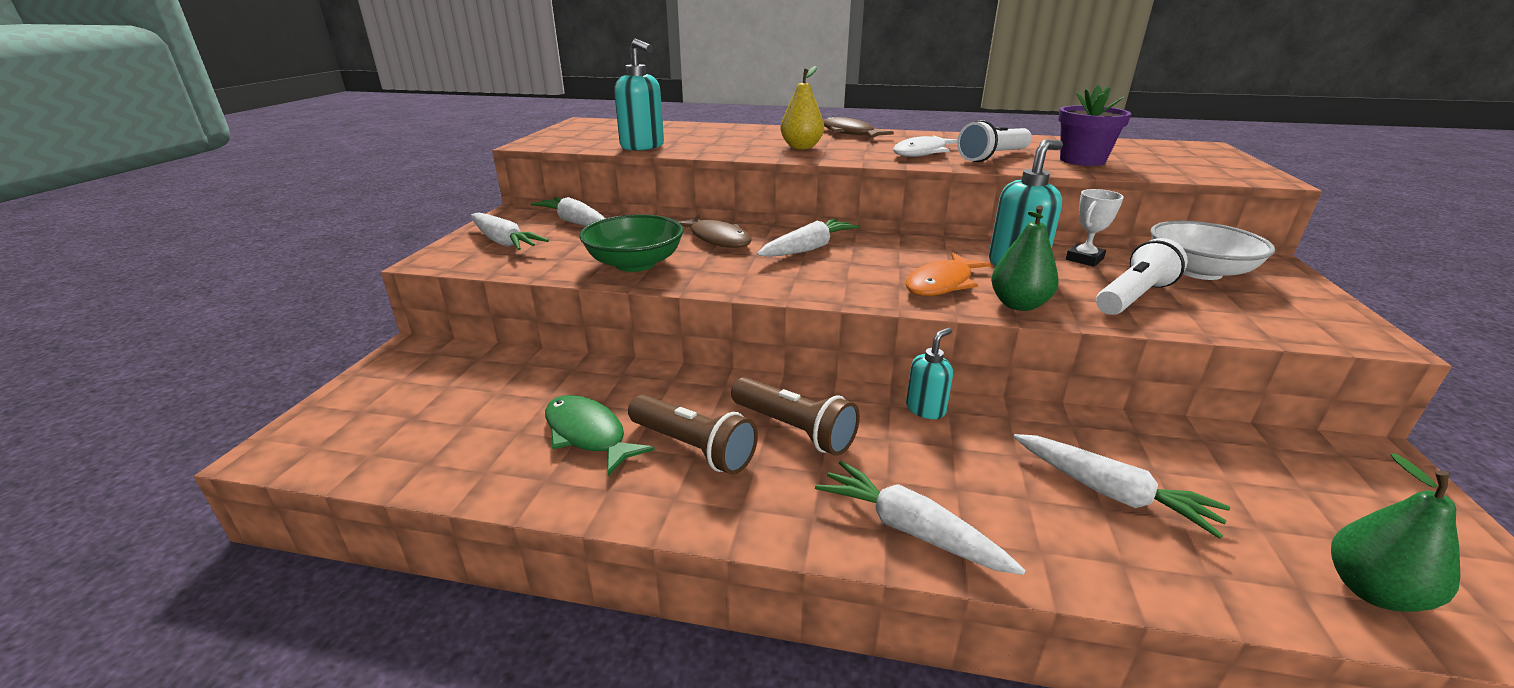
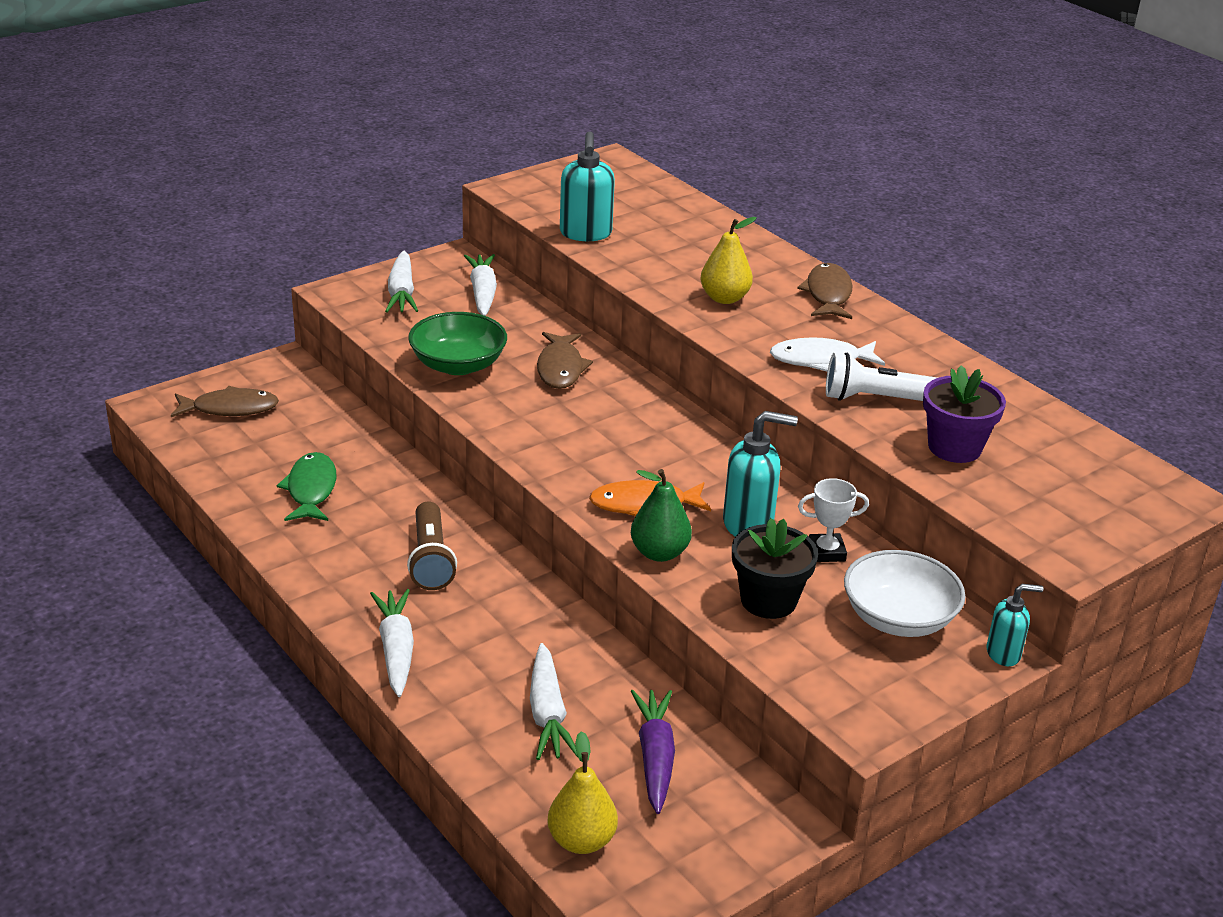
camera: 40 degrees right, 5 degrees up
(394, 409) = (230, 408): none -> brown fish
(693, 448) = (355, 534): brown flashlight -> none
(808, 248) = (613, 416): white carrot -> none
(925, 409) = (538, 600): turquoise soap dispenser -> turquoise soap dispenser (1003, 654)
(1133, 297) = (768, 600): white flashlight -> black flower pot
(1227, 470) = (655, 757): none -> purple carrot
(1372, 591) = (581, 840): green pear -> yellow pear

